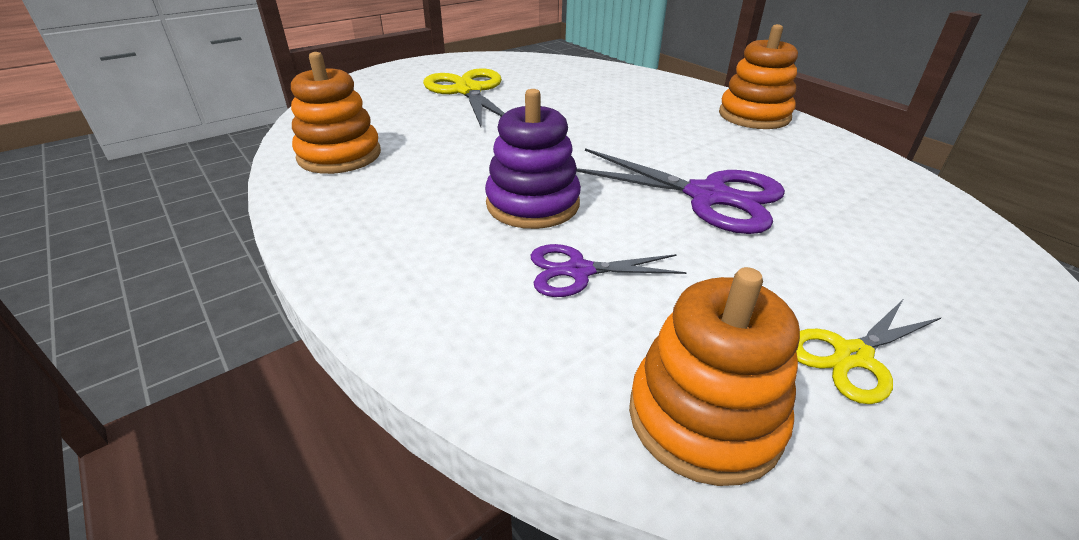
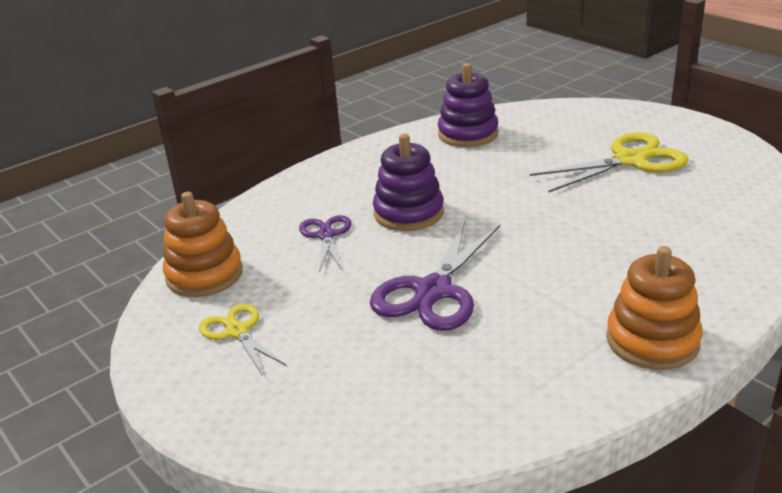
camera: 90 degrees right, 5 degrees down
(339, 155) = (468, 134): orange stacking toy -> purple stacking toy

